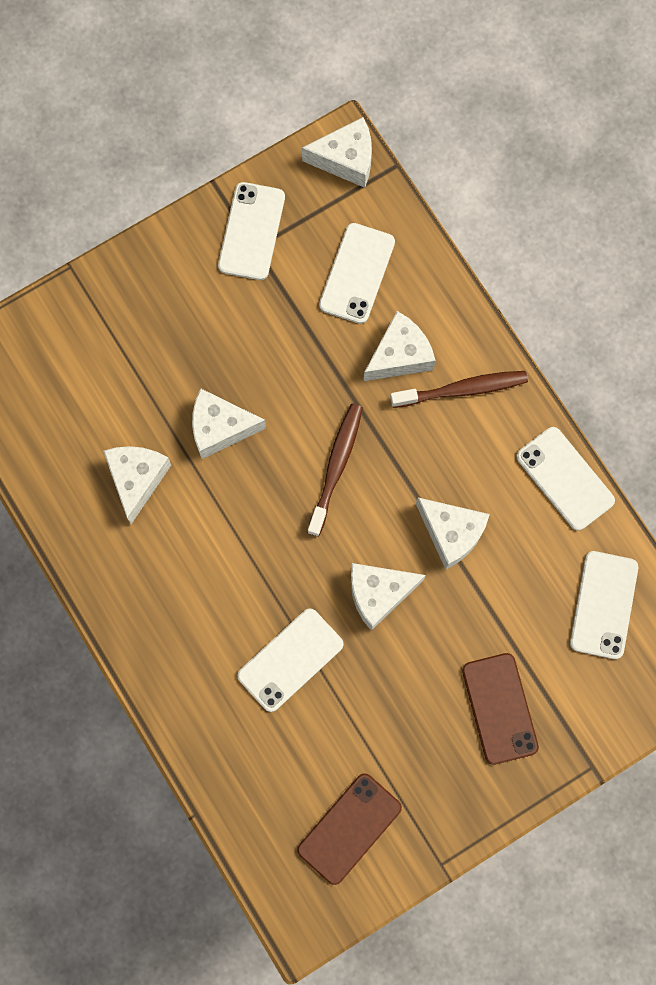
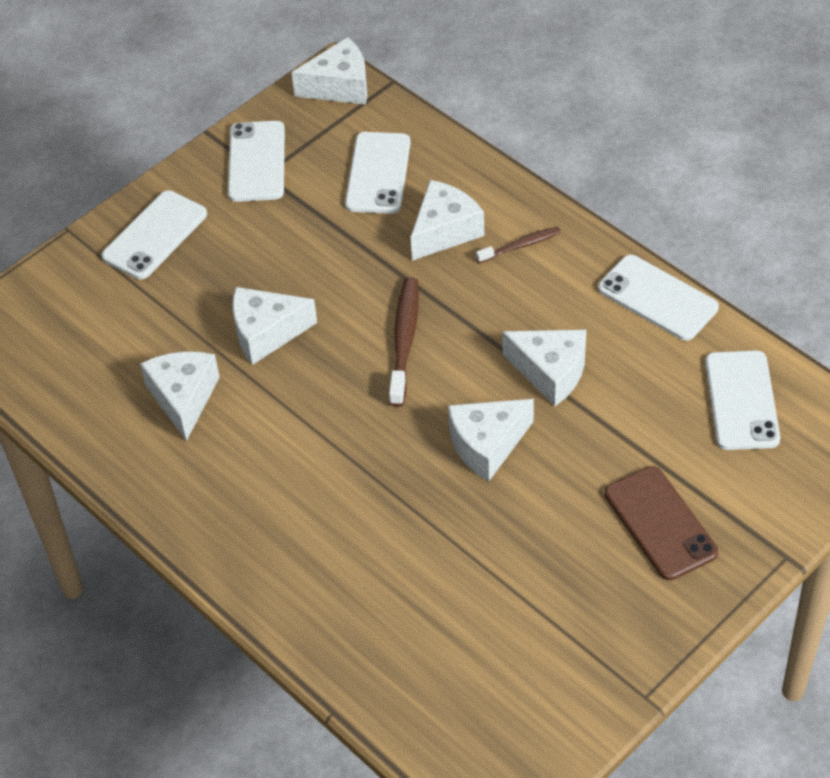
camera: 10 degrees left, 25 degrees down
(290, 660) = (404, 529): white phone -> white phone (155, 235)
(349, 828) = (523, 684): brown phone -> none
(462, 389) = (521, 246): brown toothbrush -> brown toothbrush, size x0.59

